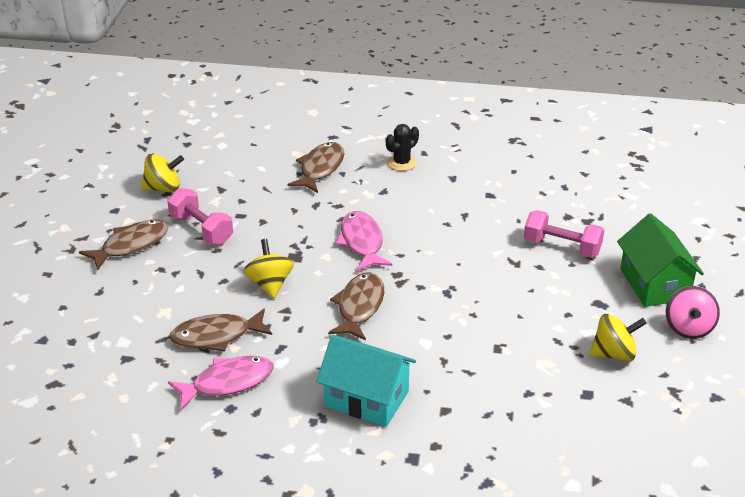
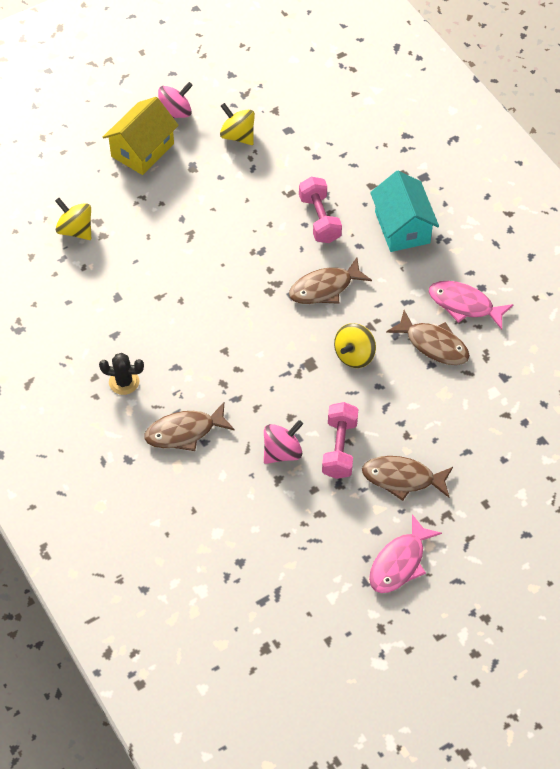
camera: 130 degrees left, 20 degrees up
(163, 188) = (316, 521): yellow spinning top -> yellow spinning top (75, 230)
(239, 202) = (282, 452): none -> pink spinning top
(362, 242) = (254, 335): pink fish -> pink fish (399, 562)
(562, 247) = (146, 218): pink dumbbell -> pink dumbbell (319, 219)
(654, 284) = (142, 150): green house -> yellow house

